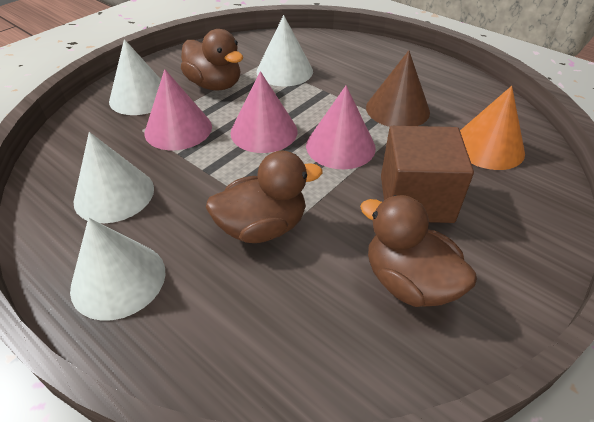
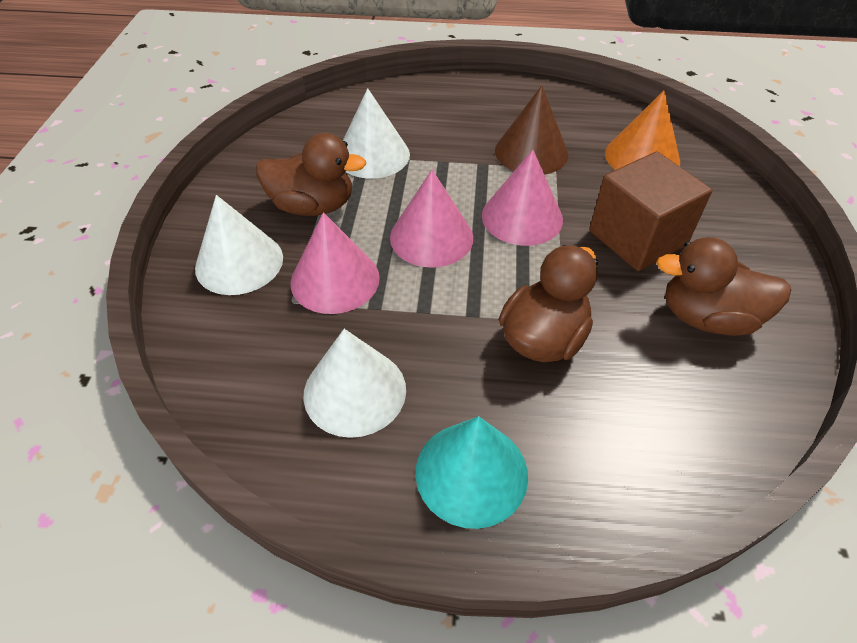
camera: 35 degrees left, 5 degrees up
(118, 279) = (471, 473): white cone -> turquoise cone

